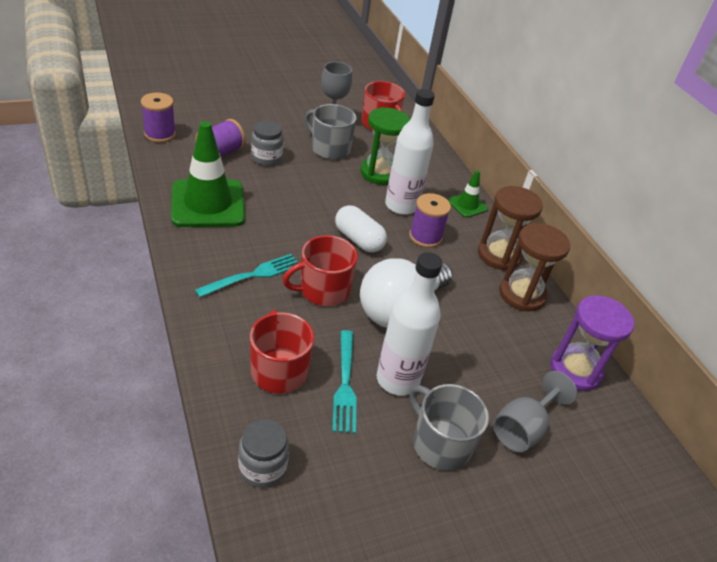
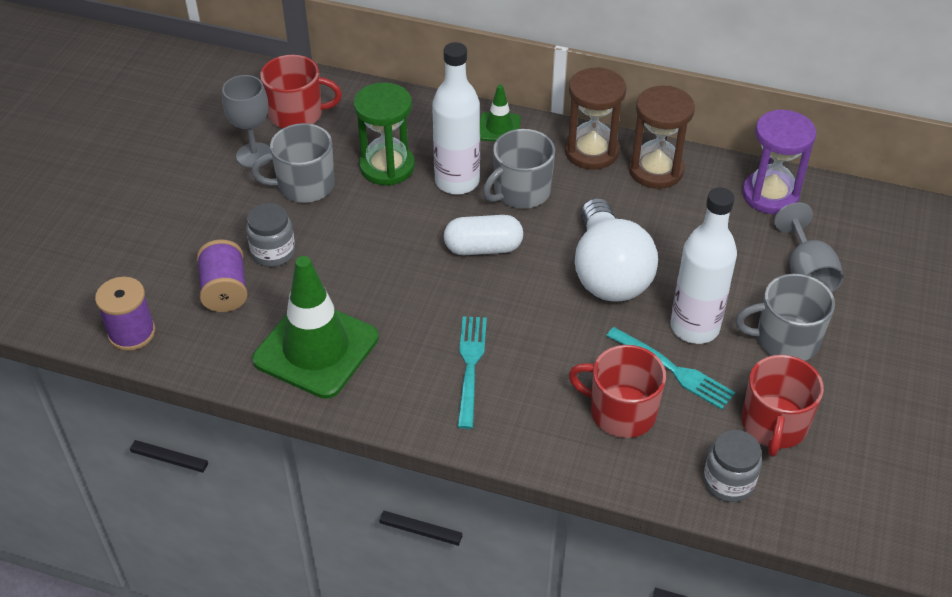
camera: 45 degrees left, 5 degrees up
(323, 290) = (536, 319): red mug -> red mug (774, 425)
(425, 237) = (521, 191): purple spool -> grey mug

